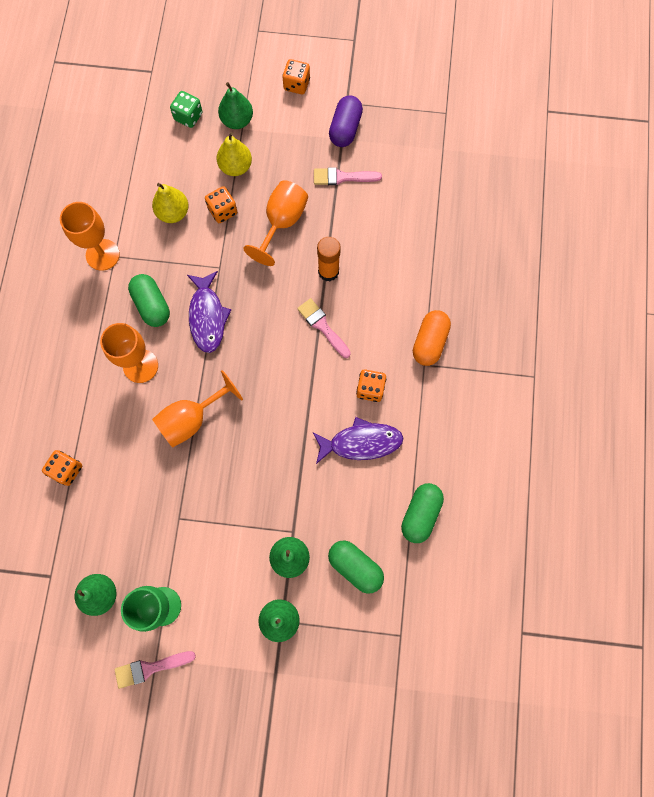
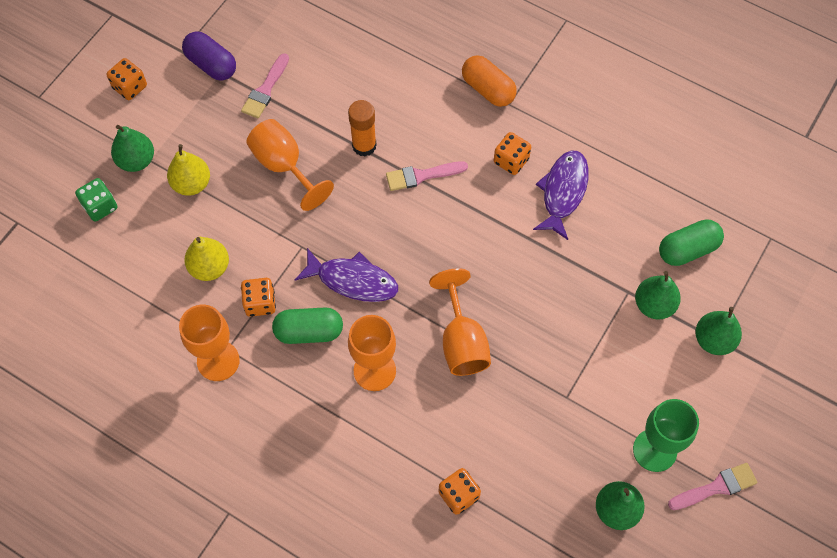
camera: 65 degrees left, 10 degrees down
(150, 668) = (716, 487): pink brush -> pink brush turned 120 degrees counterclockwise
(223, 211) = (237, 217): orange dice -> orange dice (260, 303)
(420, 514) = (659, 171): green capsule -> none

